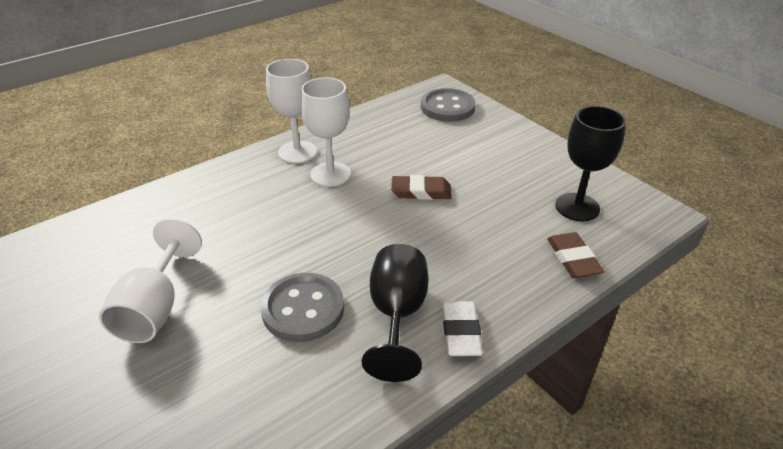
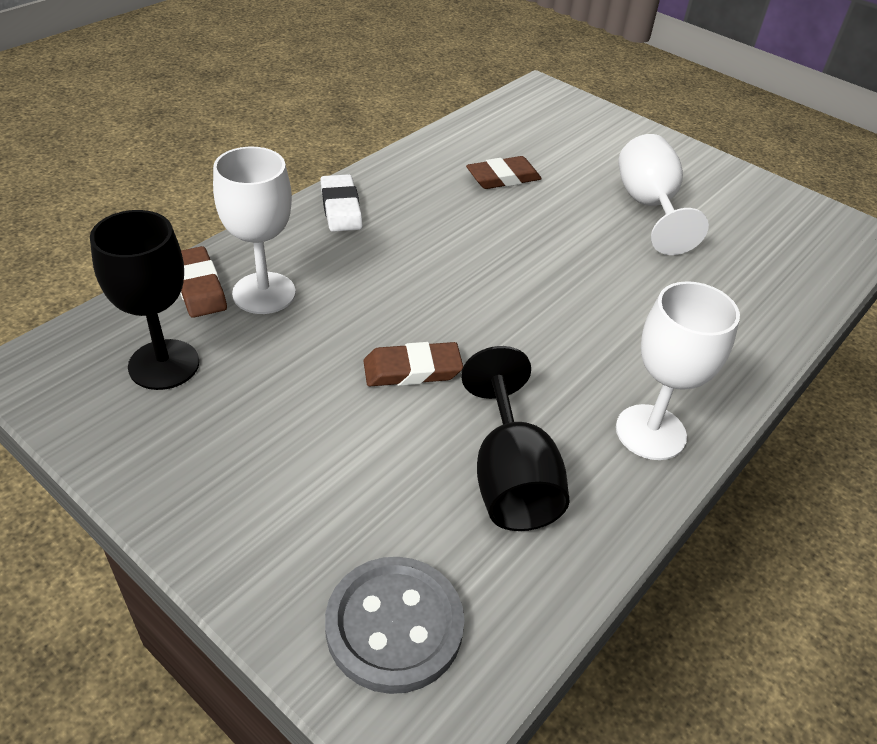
camera: 165 degrees right, 5 degrees up
(279, 362) = (503, 178): none -> brown eraser
(303, 309) = (505, 215): grey button -> none
(330, 174) = (567, 389): white goblet -> white goblet (264, 293)
(397, 315) = (407, 216): black goblet -> black goblet (510, 477)

